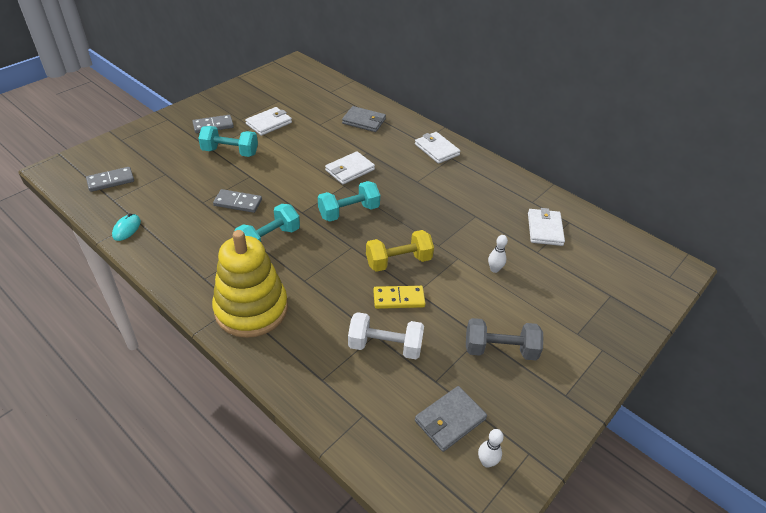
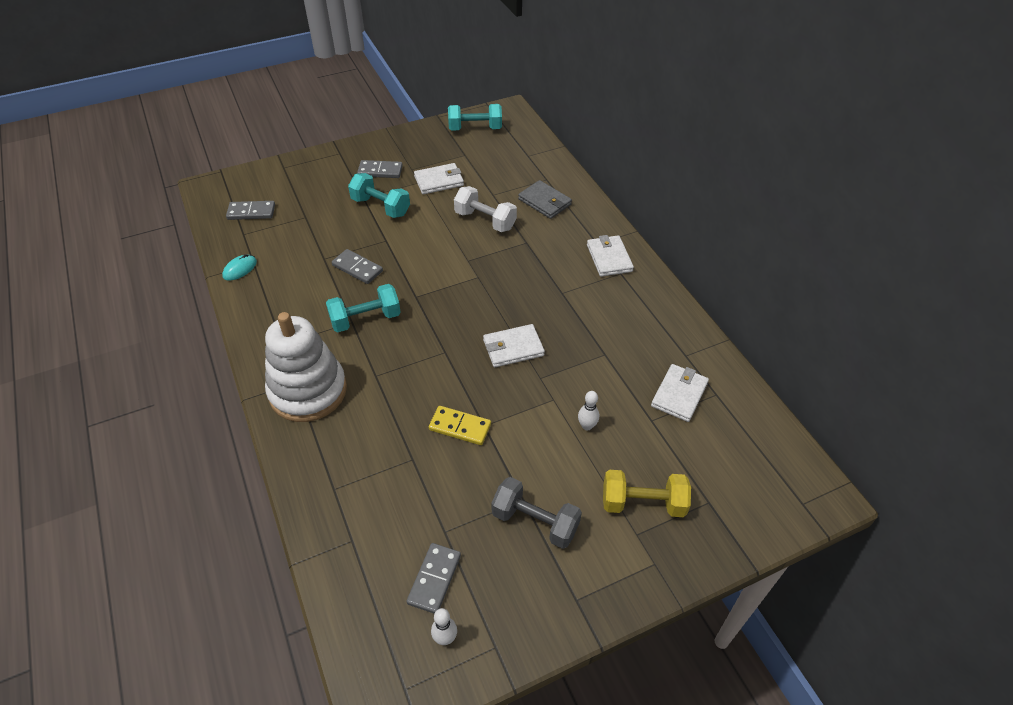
camera: 25 degrees right, 5 degrees up
(251, 309) = (308, 391): yellow stacking toy -> white stacking toy
(349, 170) = (494, 259): white wallet -> white wallet (513, 348)
(349, 212) = (465, 310): turquoise dumbbell -> turquoise dumbbell (475, 128)
(385, 346) = (415, 475): white dumbbell -> white dumbbell (485, 220)
(398, 261) = (484, 383): yellow dumbbell -> yellow dumbbell (643, 503)
(450, 420) = (434, 579): grey wallet -> grey domino

